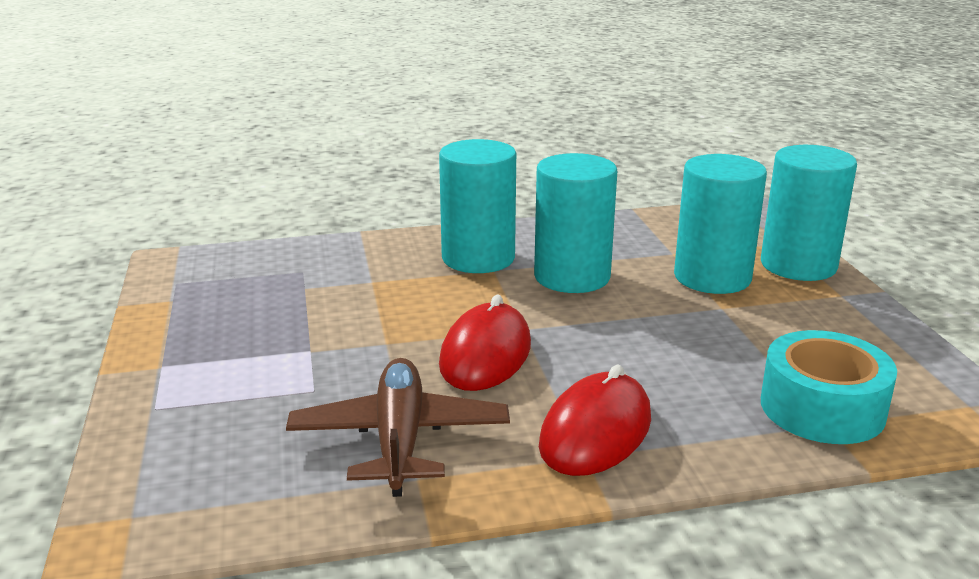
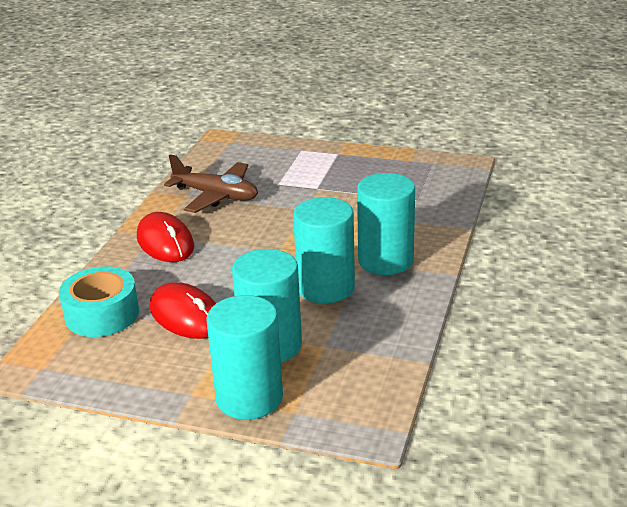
camera: 120 degrees right, 5 degrees up
(485, 354) = (262, 232): red mouse -> red mouse (186, 316)

